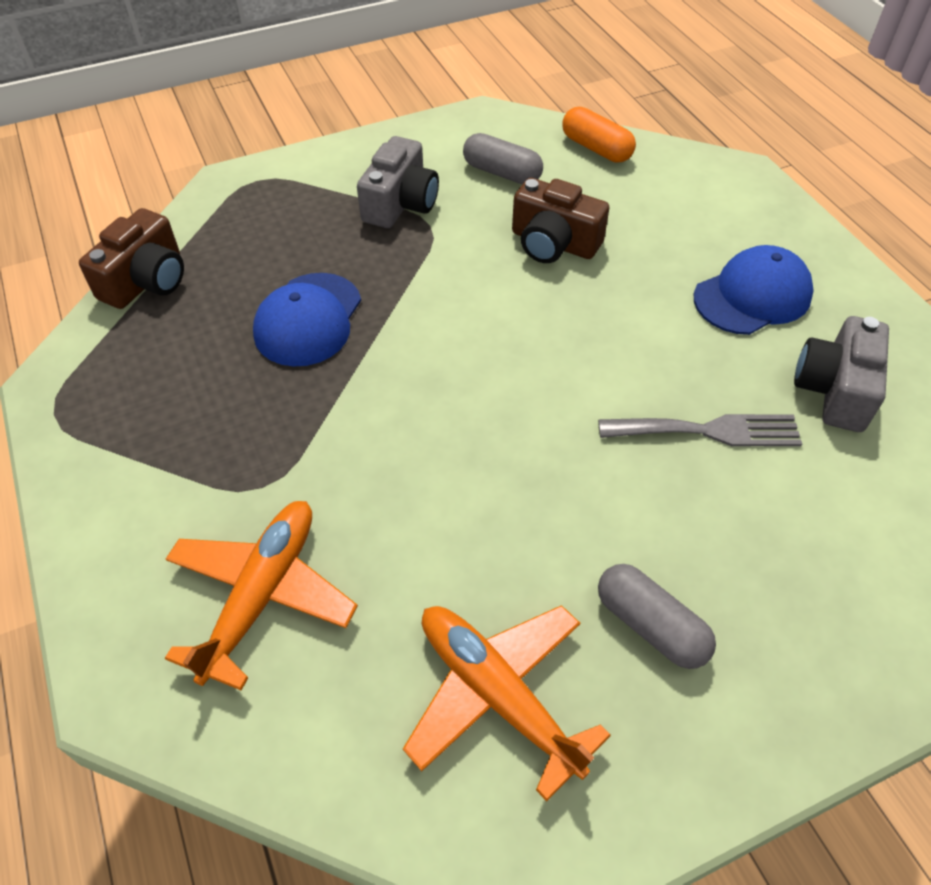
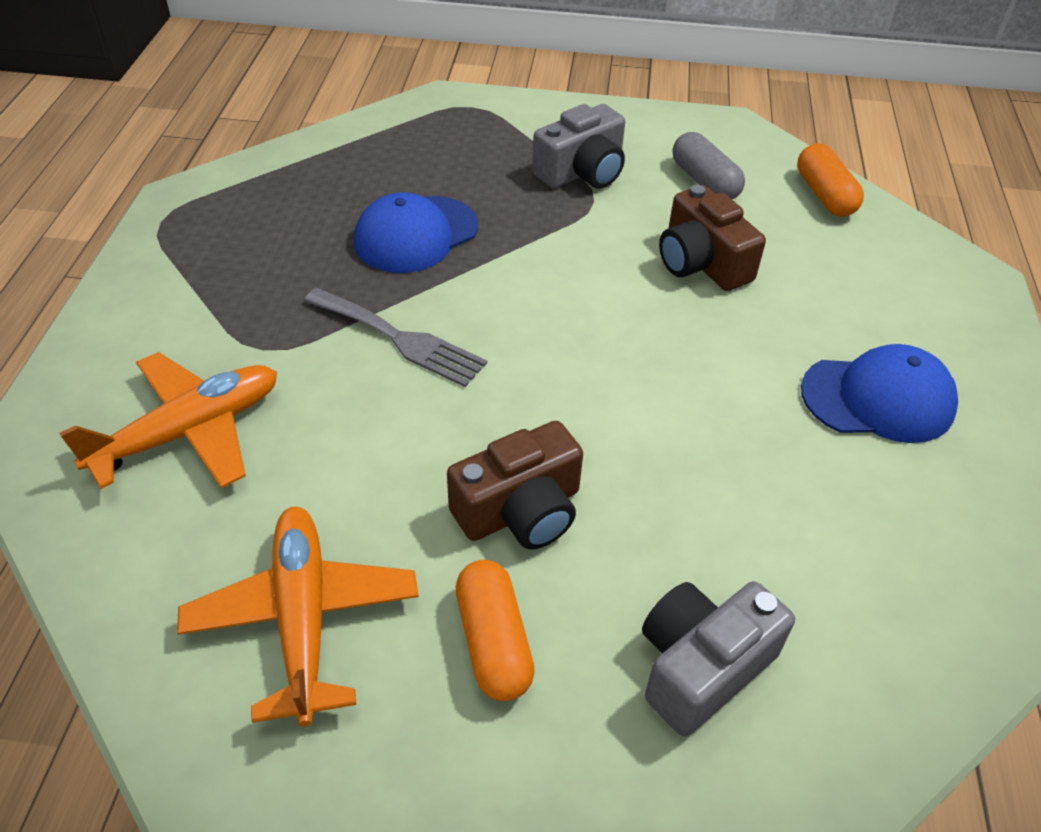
camera: 30 degrees right, 5 degrees down
(146, 281) = (314, 151): brown camera -> brown camera (520, 511)
(650, 625) = (493, 642): grey capsule -> orange capsule
(708, 431) = (712, 501): grey fork -> grey fork (400, 339)
(834, 390) = (894, 530): grey camera -> grey camera (701, 666)

